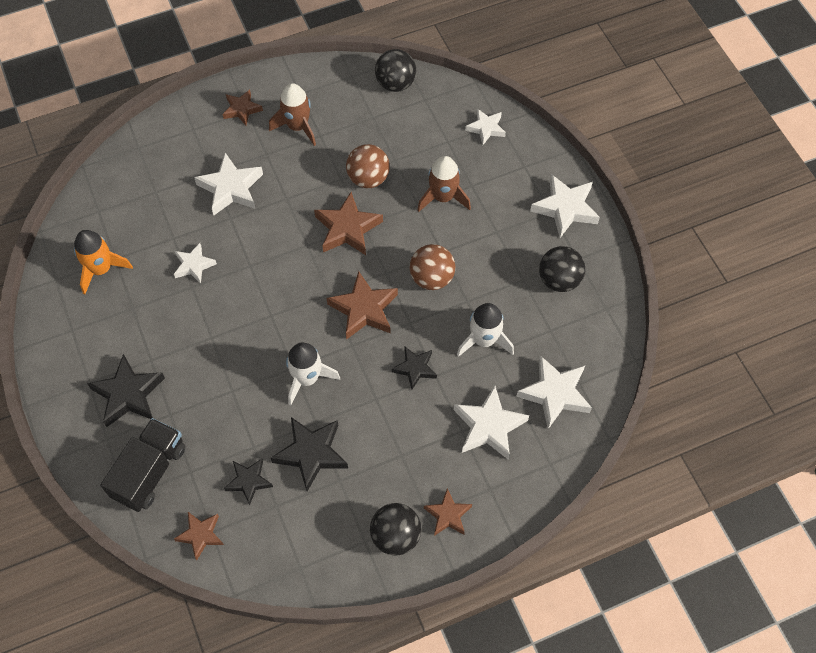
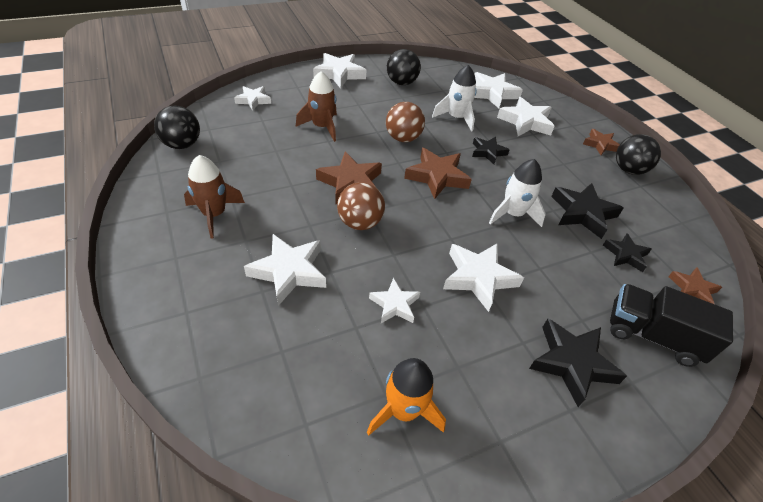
camera: 95 degrees left, 15 degrees down
(221, 334) = (478, 277): none -> white star
(242, 109) = (171, 262): brown star -> none
(368, 178) = (294, 167): brown ball -> brown ball (360, 223)

